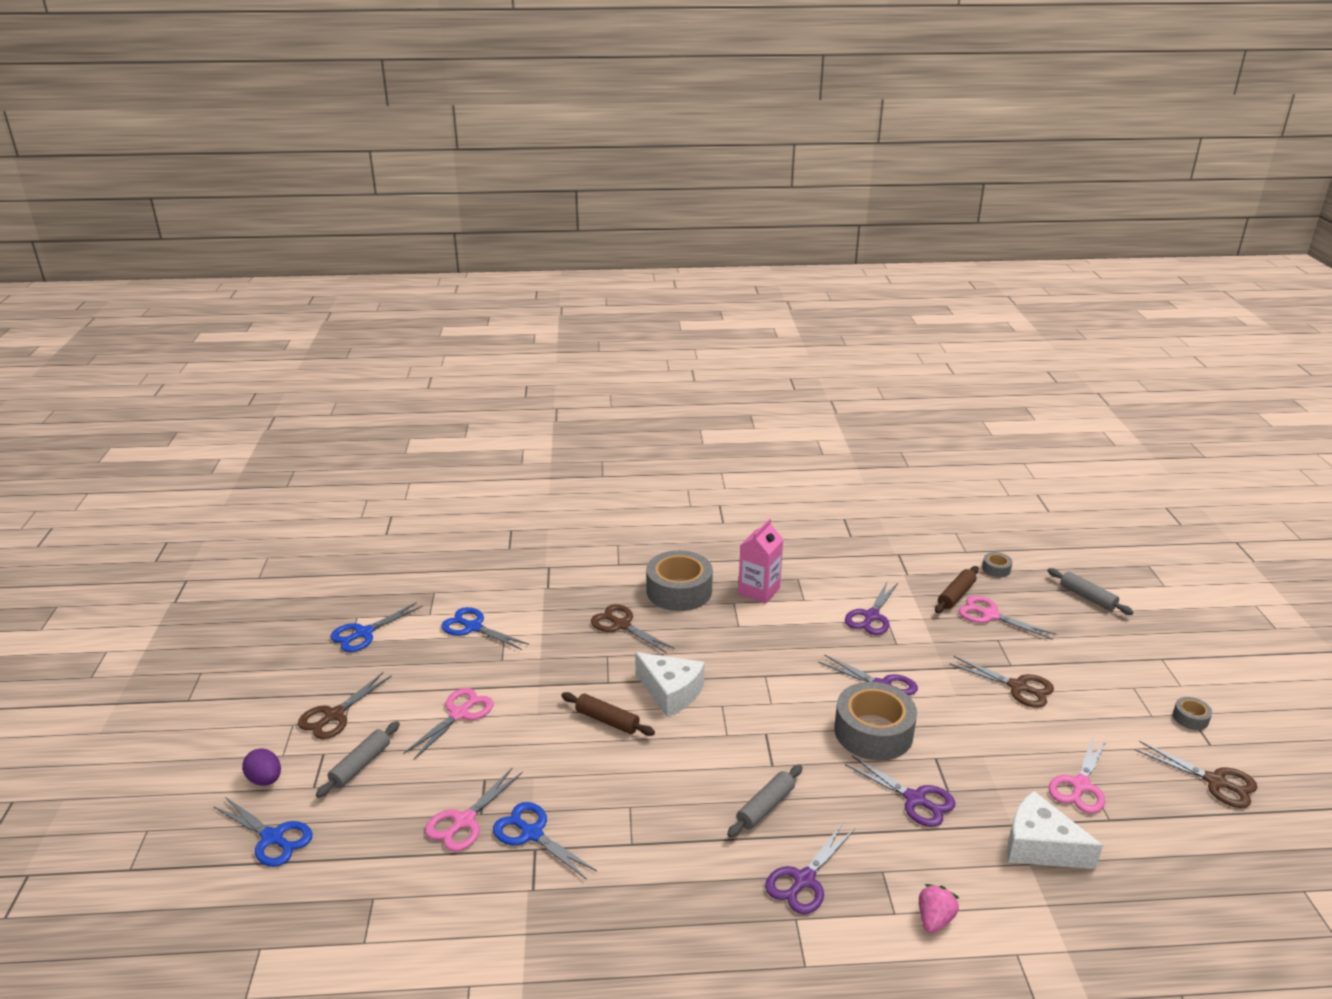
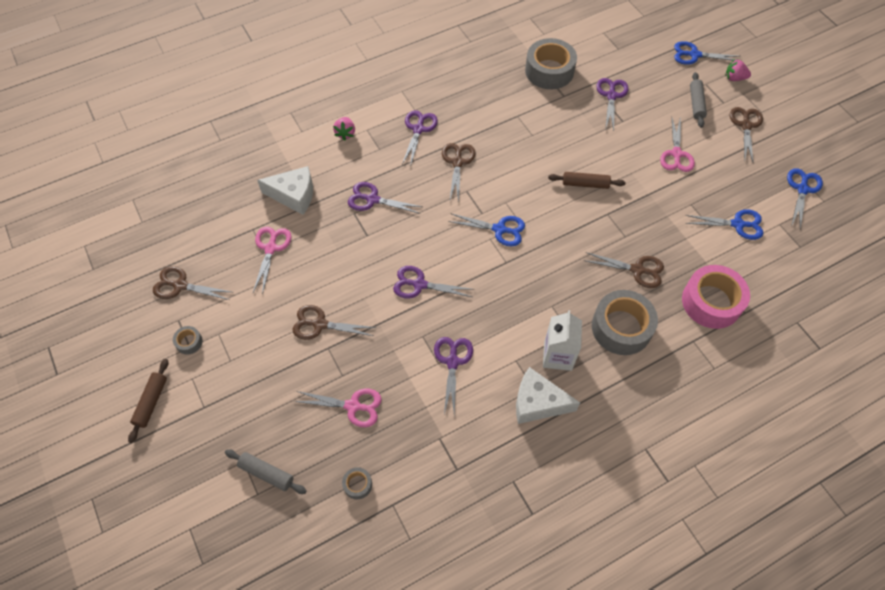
camera: 155 degrees right, 30 degrees up
(265, 780) = (734, 78): purple egg -> pink strawberry
(464, 821) = (611, 96): pink scissors -> purple scissors
(532, 834) = (571, 102): blue scissors -> blue scissors (499, 229)
(572, 582) = (711, 302): none -> pink tape
(671, 692) = (561, 221): white cheese -> white cheese (538, 402)
(759, 591) = (558, 356): pink carton -> white carton
(765, 807) = (457, 162): grey rolling pin -> brown scissors
(873, 732) = (413, 241): grey tape -> grey tape (549, 71)
(956, 595) = (388, 423): brown rolling pin -> brown rolling pin (151, 402)

